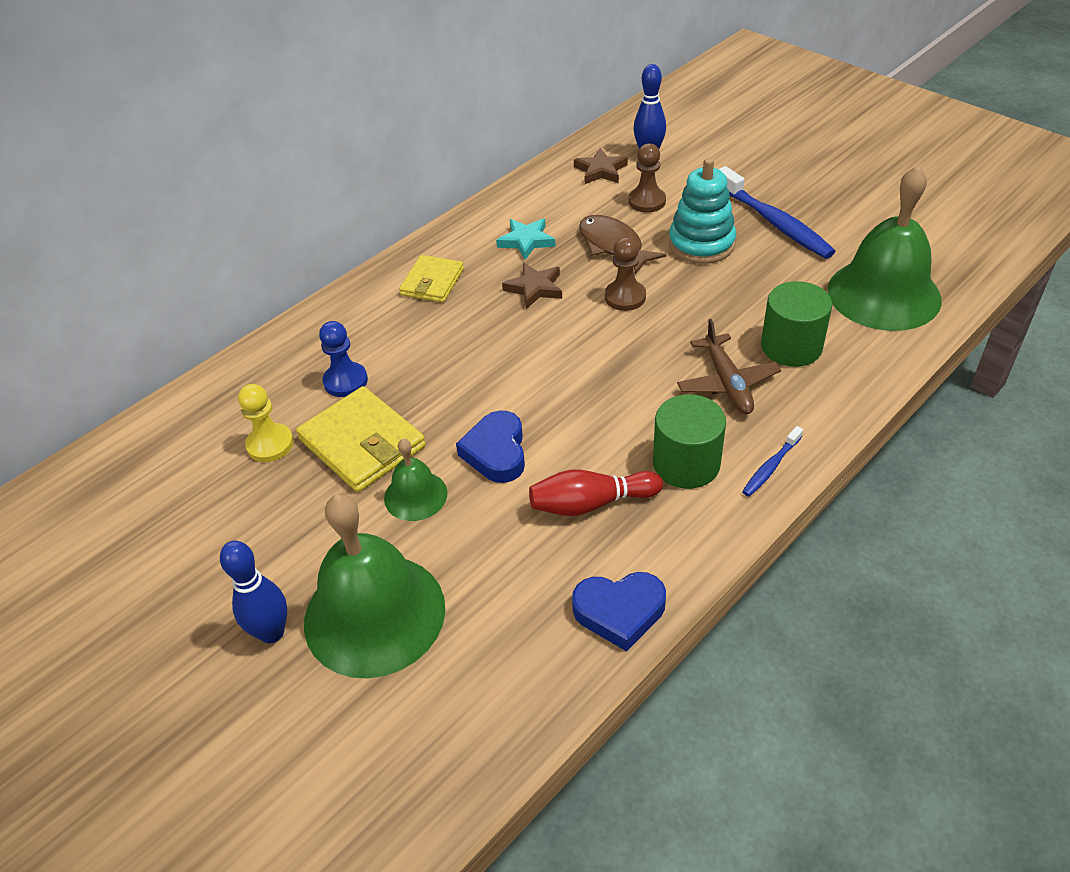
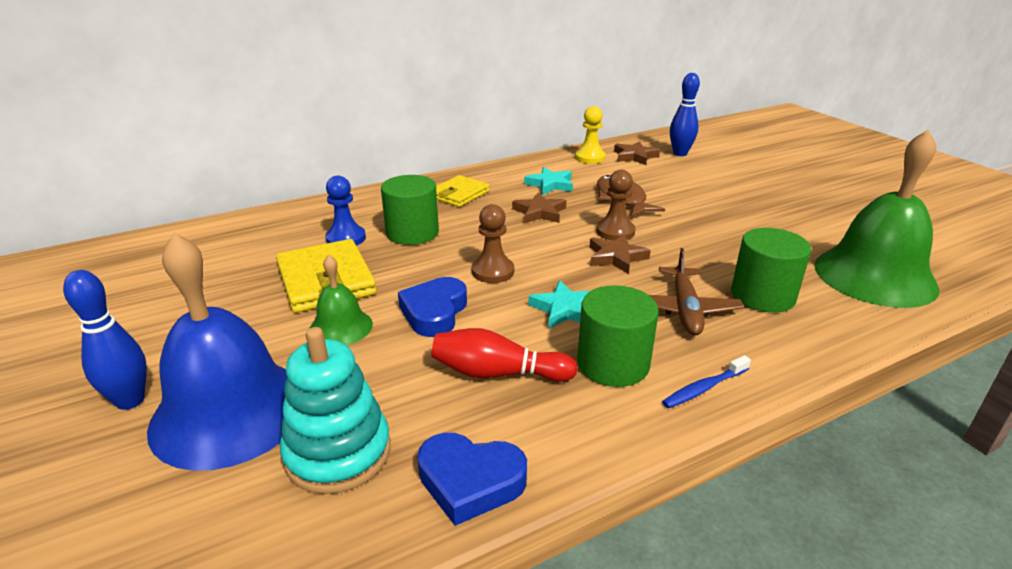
camera: 15 degrees right, 15 degrees down
(270, 444) = (254, 265): yellow pawn -> yellow pawn (590, 157)
(374, 614) = (230, 411): green bell -> blue bell
(413, 354) = (412, 233): none -> green cylinder
(618, 414) = (565, 309): none -> turquoise star
(640, 333) = (616, 257): none -> brown star
(647, 201) = (665, 179): brown pawn -> brown pawn (493, 271)
(701, 244) = (702, 211): turquoise stacking toy -> turquoise stacking toy (338, 453)
(774, 222) = (776, 209): blue toothbrush -> none

